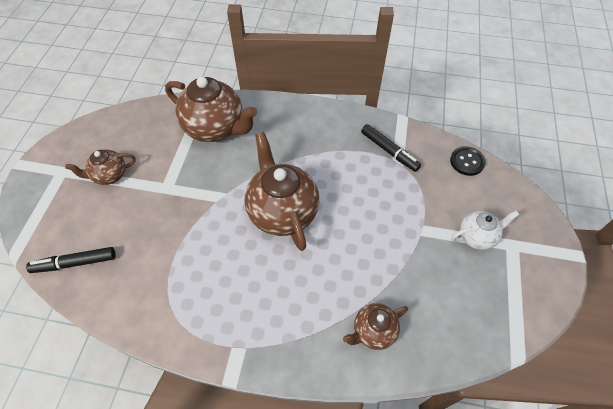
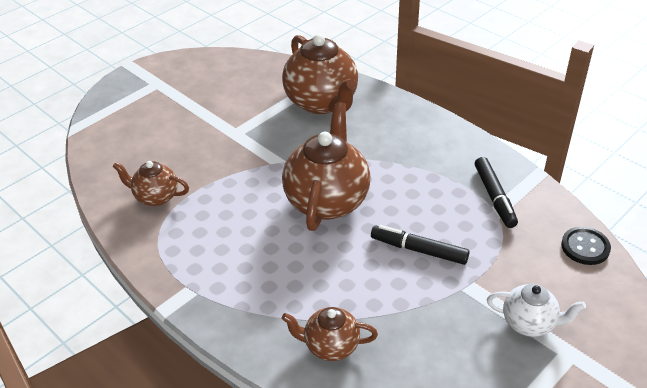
camera: 35 degrees right, 15 degrees down
(75, 263) = (111, 157): black marker -> black marker (419, 250)
(109, 175) = (193, 103): brown teapot -> brown teapot (155, 197)

